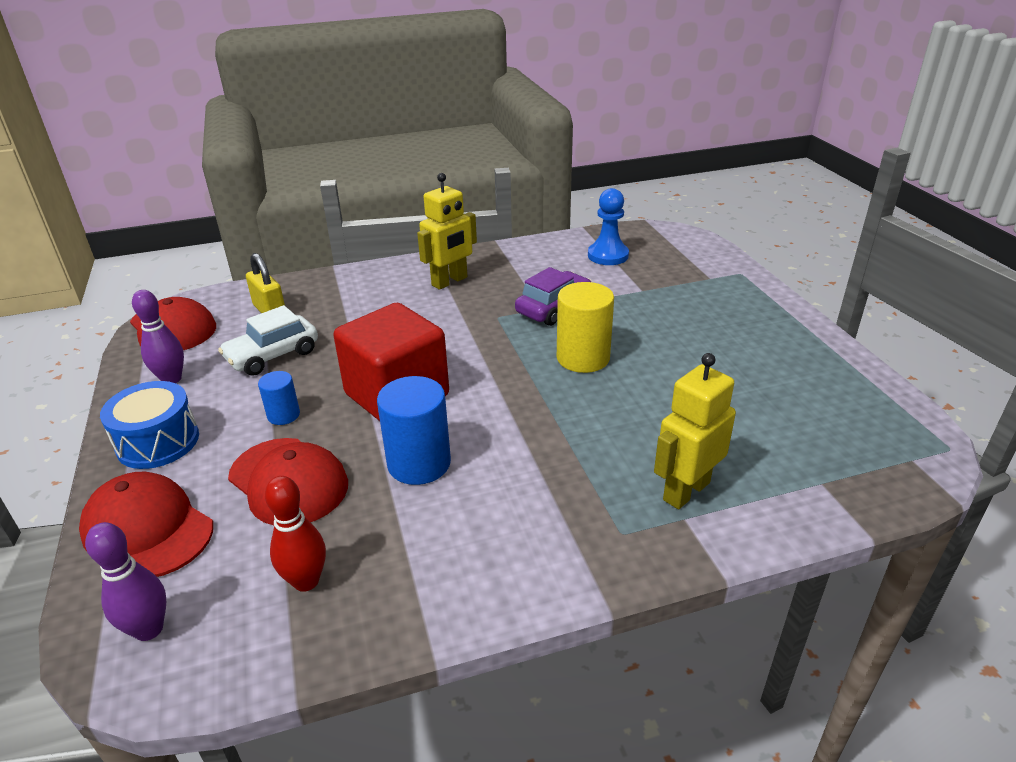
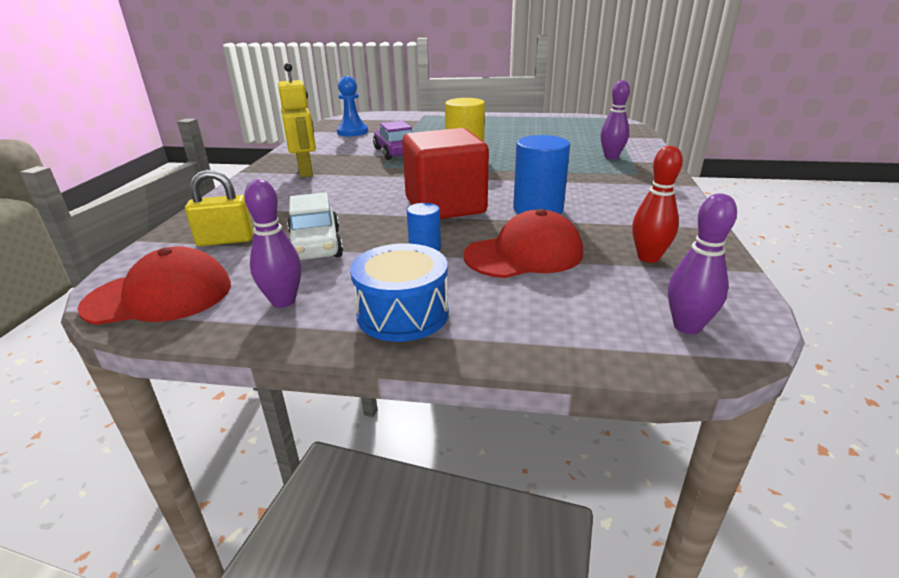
camera: 65 degrees left, 5 degrees down
(148, 529) = (548, 324): red cap -> none
(686, 491) = (611, 157): yellow robot -> purple bowling pin

